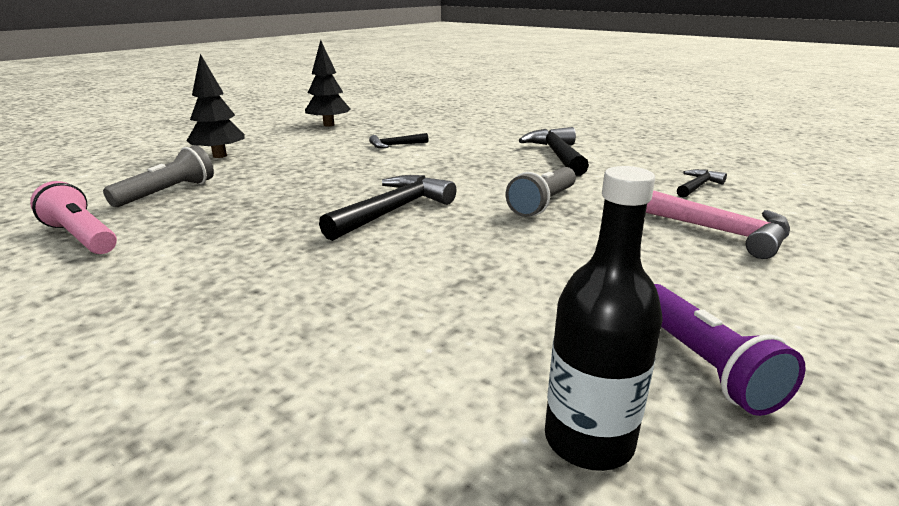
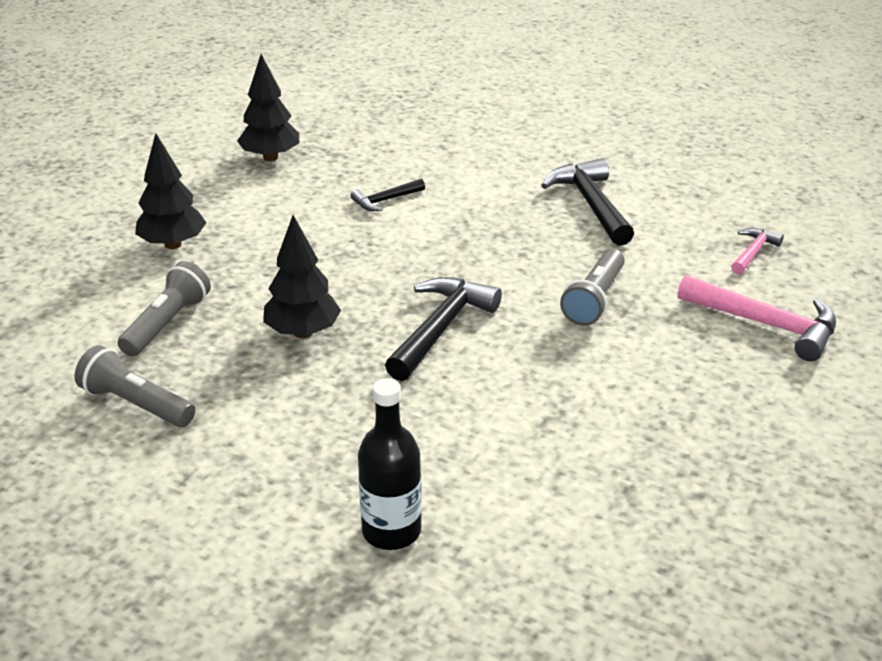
camera: 10 degrees left, 10 degrees up
(81, 237) = (136, 404): pink flashlight -> grey flashlight
(272, 205) = (303, 332): none -> black tree
(588, 440) = (680, 552): black bottle -> black bottle (391, 531)
(697, 186) = (753, 252): black hammer -> pink hammer
(703, 364) = (755, 482): purple flashlight -> none

